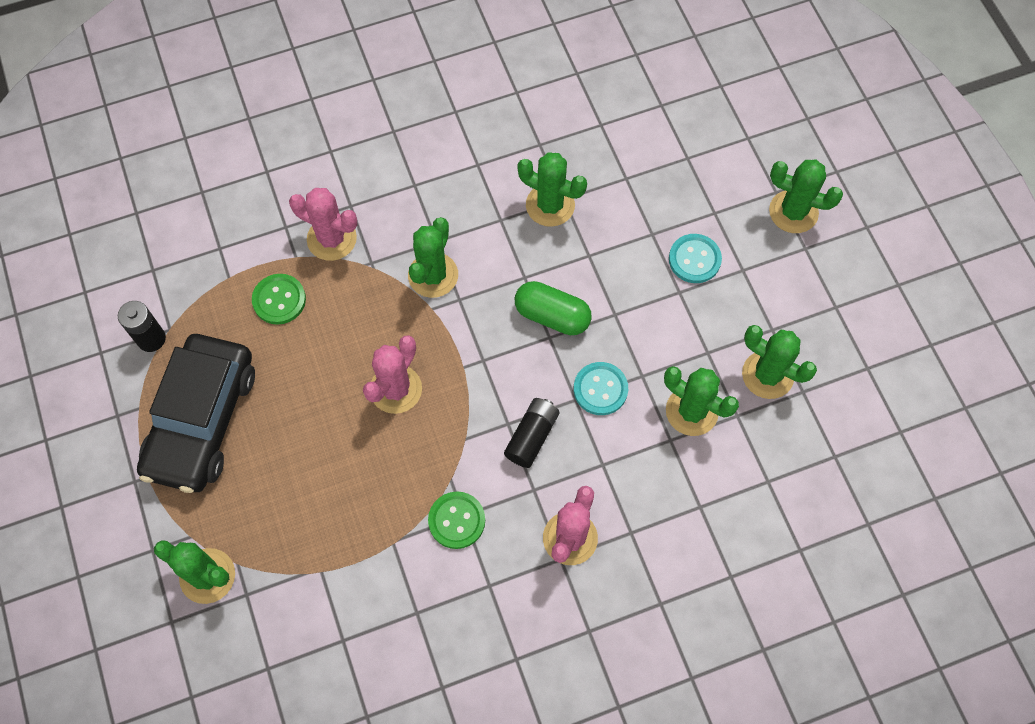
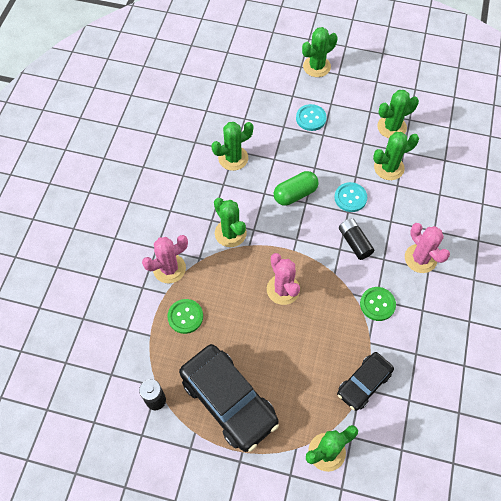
camera: 55 degrees left, 5 degrees down
(329, 569) = (364, 383): none -> black car

